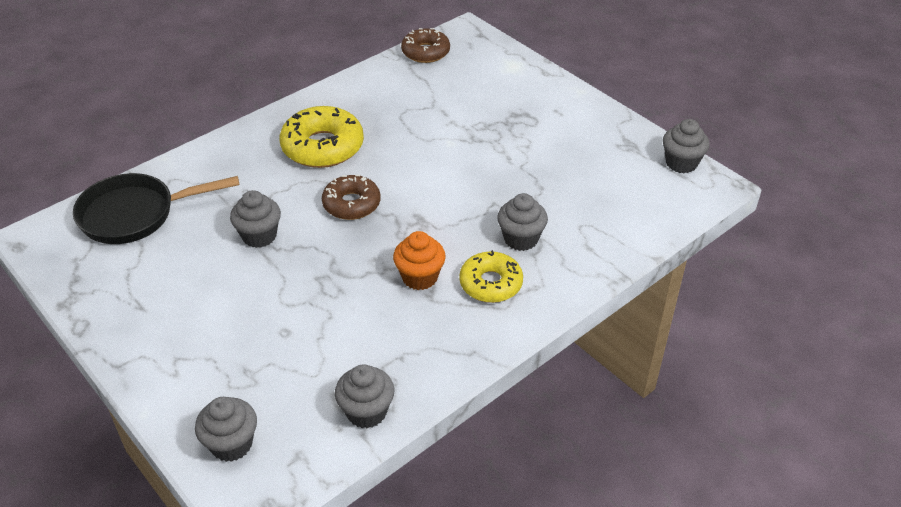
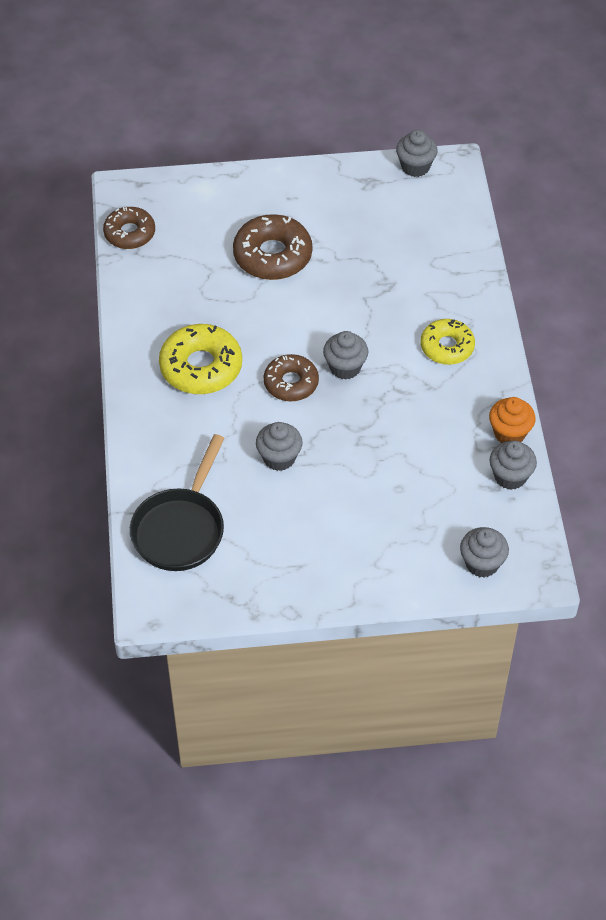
camera: 55 degrees left, 10 degrees up
(420, 277) = (407, 383): orange cupcake -> orange cupcake (509, 433)
(483, 130) = (272, 255): none -> brown donut
(521, 239) = (416, 304): grey cupcake -> grey cupcake (345, 367)

